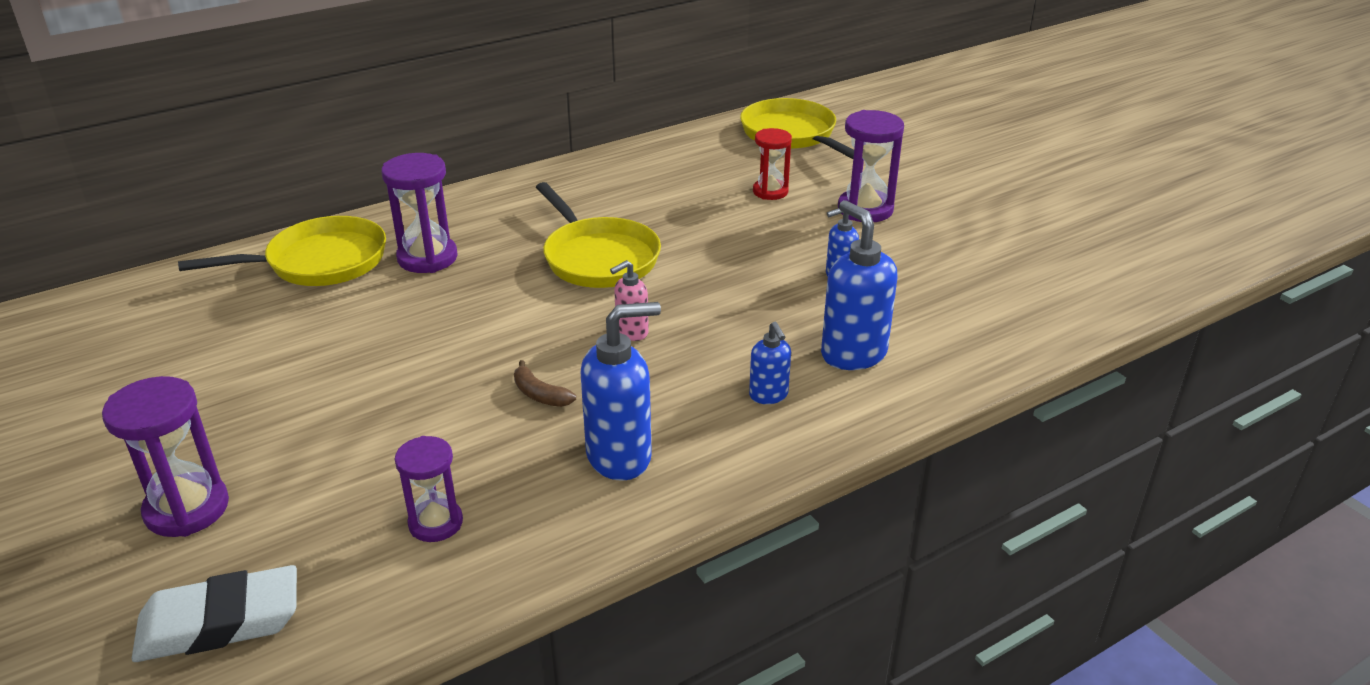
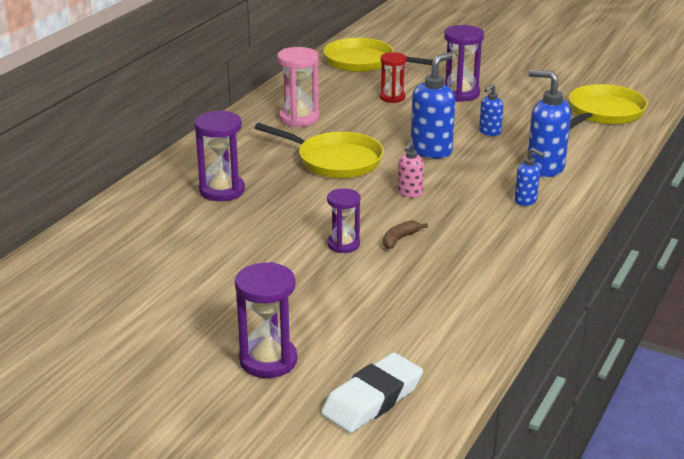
camera: 30 degrees left, 5 degrees down
(319, 262) = (148, 214): yellow pan -> yellow pan (603, 113)
(435, 523) = (427, 315): purple hourglass -> purple hourglass (343, 244)
(540, 394) = (400, 239): brown banana -> brown banana turned 120 degrees clockwise
(620, 457) = (485, 253): blue soap dispenser -> blue soap dispenser (431, 151)
(625, 189) = (299, 118): none -> pink hourglass

